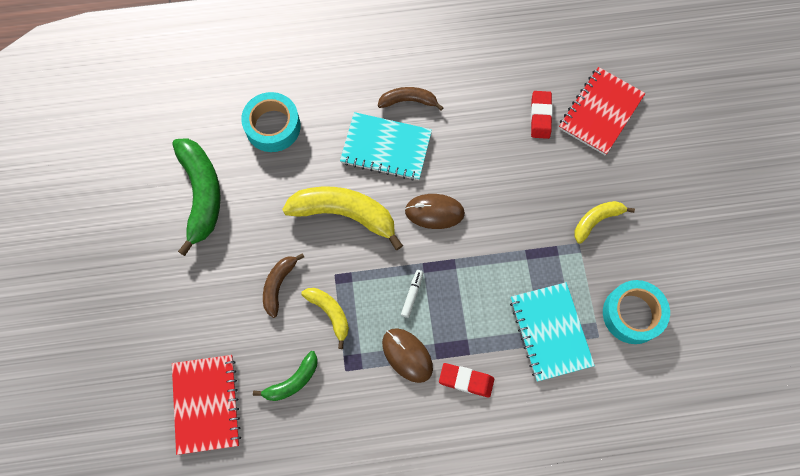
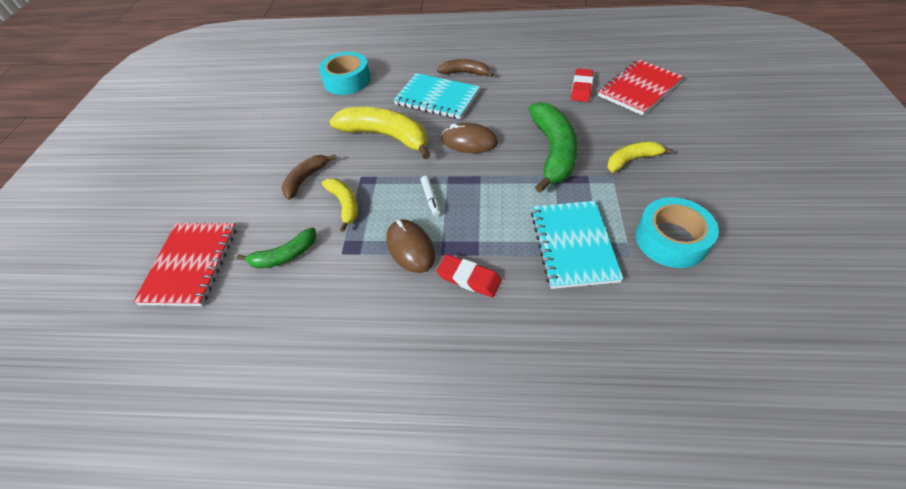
camera: 15 degrees right, 20 degrees down
(201, 194) = (270, 115): green banana -> green banana (553, 152)
(412, 294) = (430, 198): white marker -> white marker turned 135 degrees clockwise

